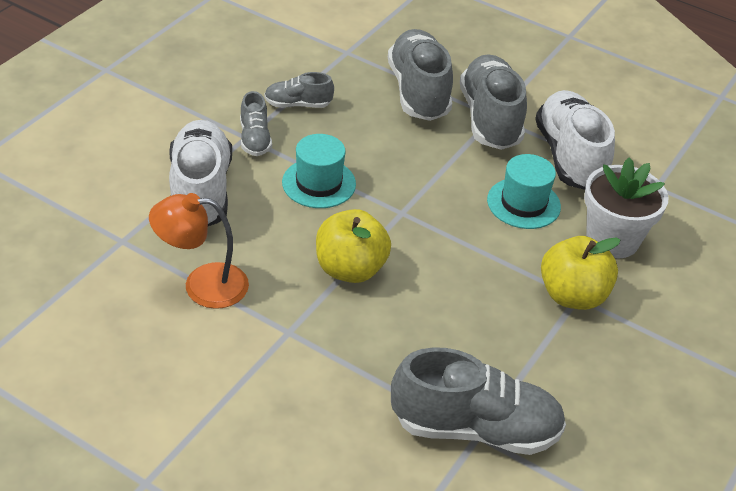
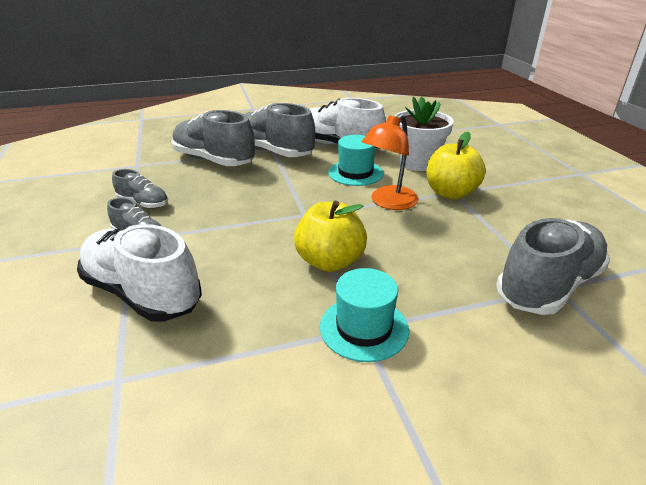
camera: 45 degrees left, 10 degrees down
(202, 285) = (247, 353): orange lamp -> orange lamp (388, 202)
(298, 104) = (143, 203): grey shoe -> grey shoe turned 105 degrees counterclockwise
(319, 183) = (228, 232): turquoise hat -> turquoise hat (364, 328)

